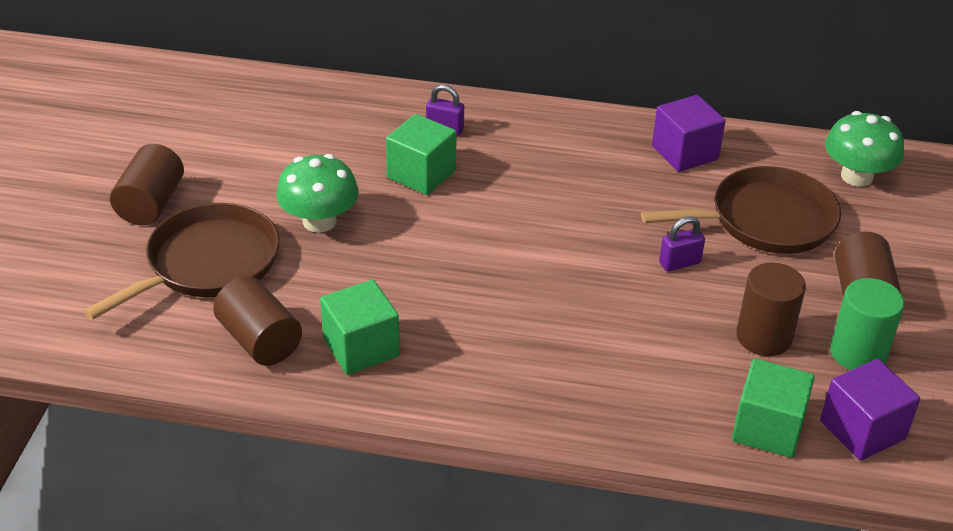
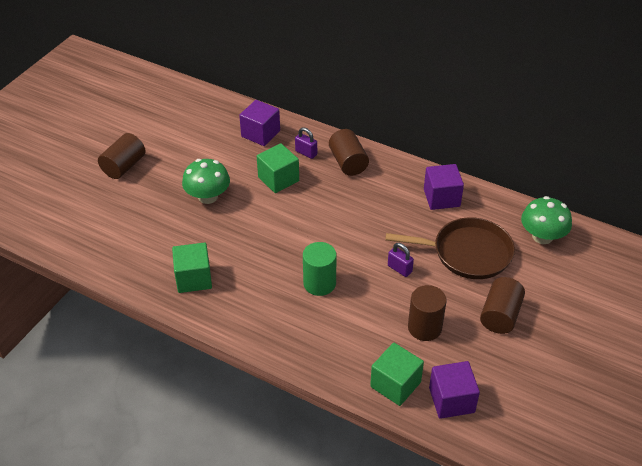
camera: 20 degrees right, 5 degrees up
(208, 263) = (137, 209): brown pan -> none
(259, 340) = (143, 261): brown cylinder -> brown cylinder (348, 162)
(357, 115) = (260, 134): none -> purple cube
(679, 263) = (399, 269): purple padlock -> purple padlock turned 45 degrees clockwise
(858, 353) = (476, 352): green cylinder -> green cylinder (319, 283)

